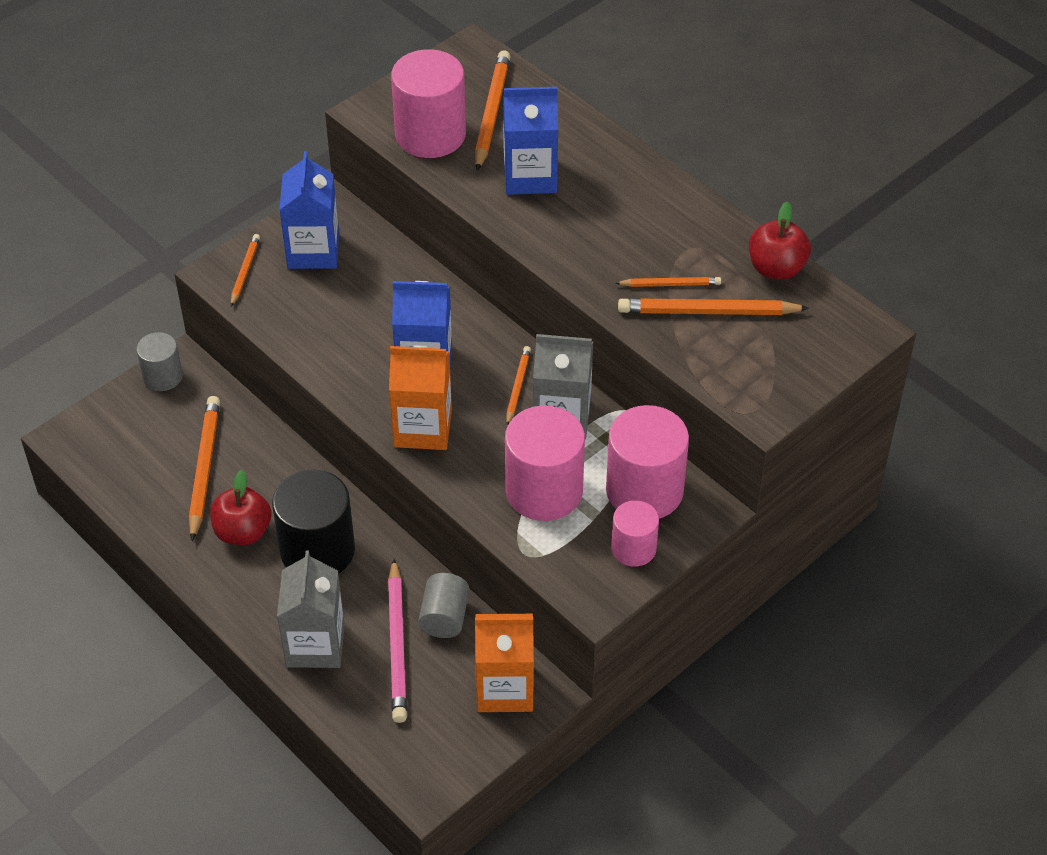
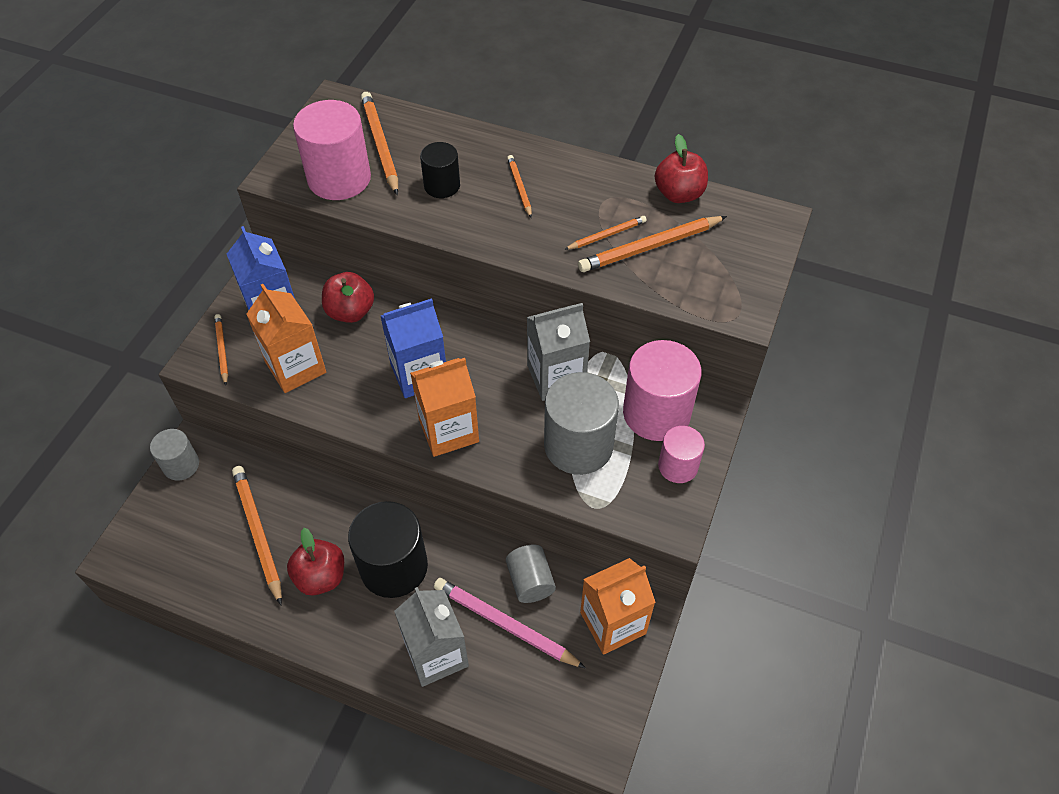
camera: 25 degrees left, 5 degrees up
(307, 313) = (295, 367): none -> orange carton
(389, 278) = (350, 312): none -> red apple
(397, 645) = (505, 624): pink pencil -> pink pencil turned 150 degrees clockwise
(518, 386) = (506, 364): orange pencil -> orange pencil (519, 187)
(530, 176) = (442, 186): blue carton -> black cylinder
(544, 491) = (578, 445): pink cylinder -> grey cylinder

